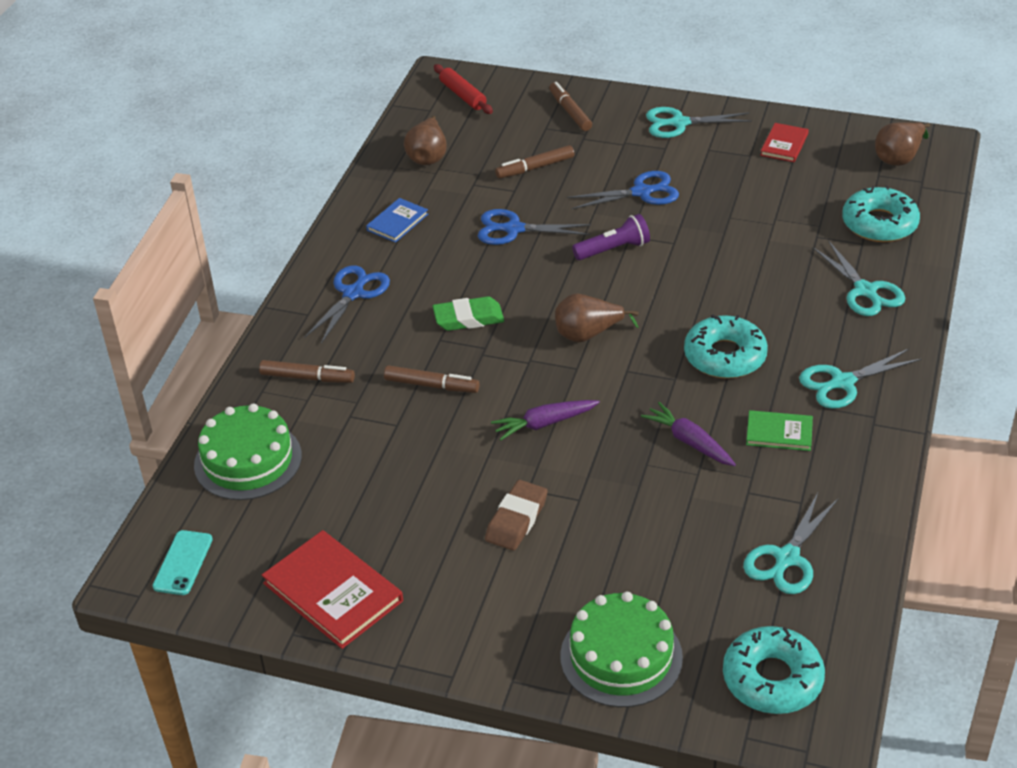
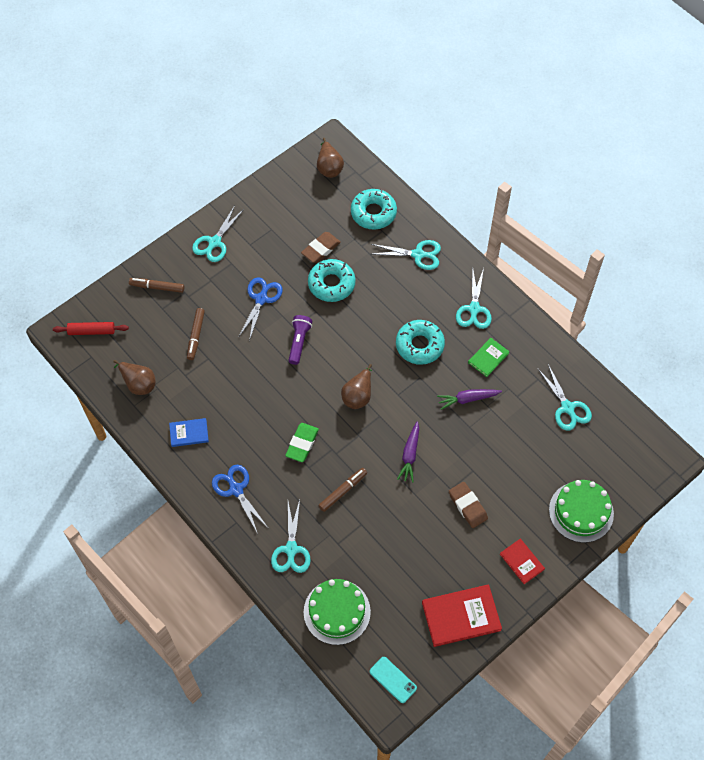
camera: 60 degrees left, 20 degrees up
(307, 377) = (291, 549): brown marker -> turquoise scissors
(397, 222) = (189, 433): blue book -> blue book turned 75 degrees counterclockwise
(514, 229) = (243, 379): blue scissors -> none
(770, 206) = (321, 249): none -> brown eraser
(772, 679) = (630, 459): turquoise donut -> turquoise donut (331, 284)
(784, 145) = (275, 208): red book -> red book (521, 562)

